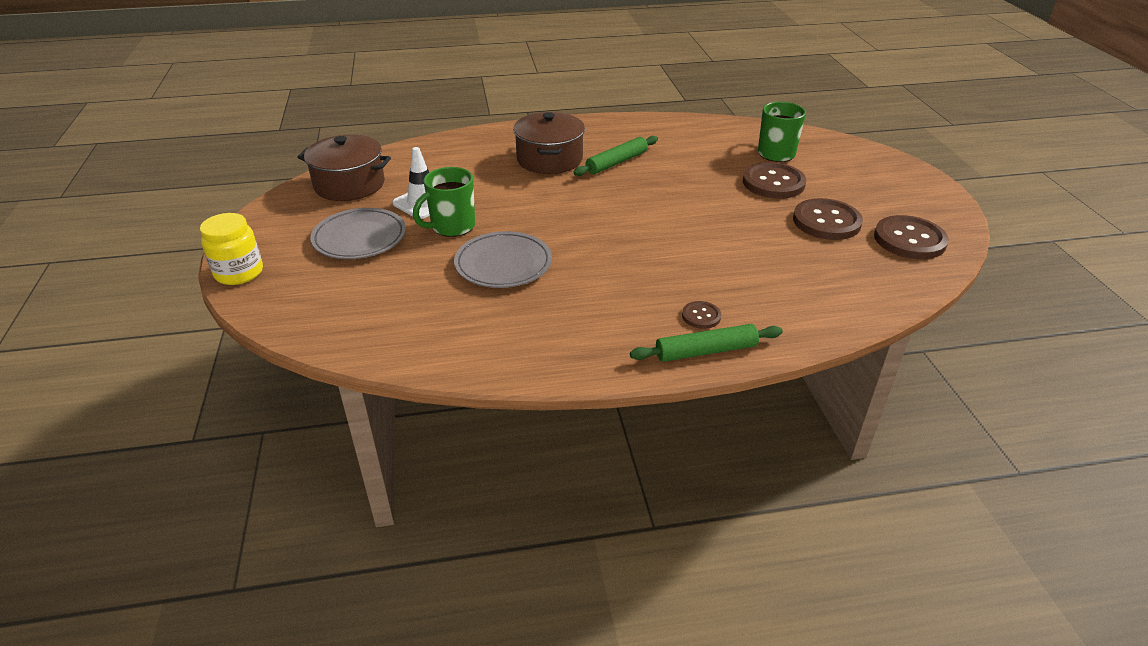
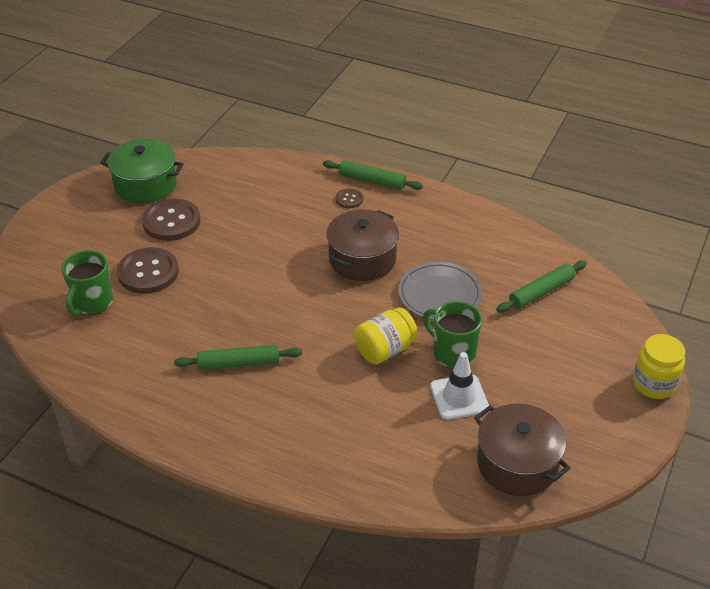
camera: 145 degrees left, 5 degrees up
(359, 238) = (538, 377): grey plate -> none
(396, 309) = (541, 292): none -> green rolling pin
(452, 226) = (452, 353): green mug -> green mug turned 135 degrees counterclockwise
(513, 208) = (385, 350): none -> yellow jar
(549, 159) = (294, 401): brown pot -> brown pot (362, 259)
(909, 240) = (145, 185): brown button -> green pot

